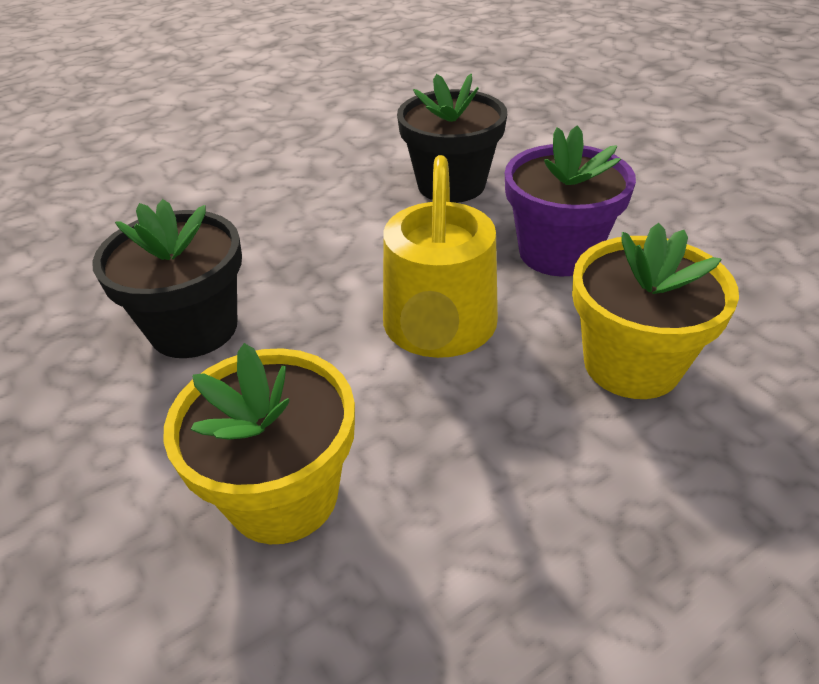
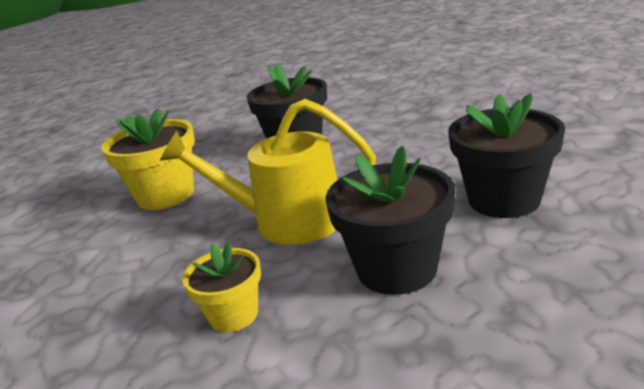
camera: 90 degrees right, 15 degrees down
(558, 252) = (396, 269): purple flower pot -> black flower pot
(631, 364) = (233, 315): yellow flower pot -> yellow flower pot, size x0.59

